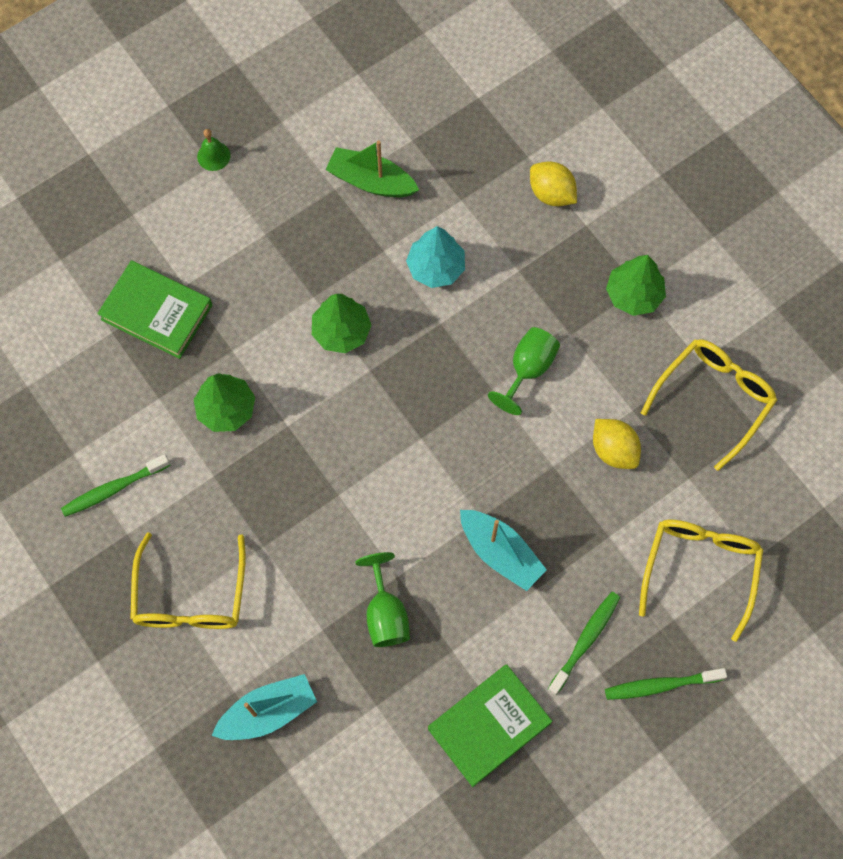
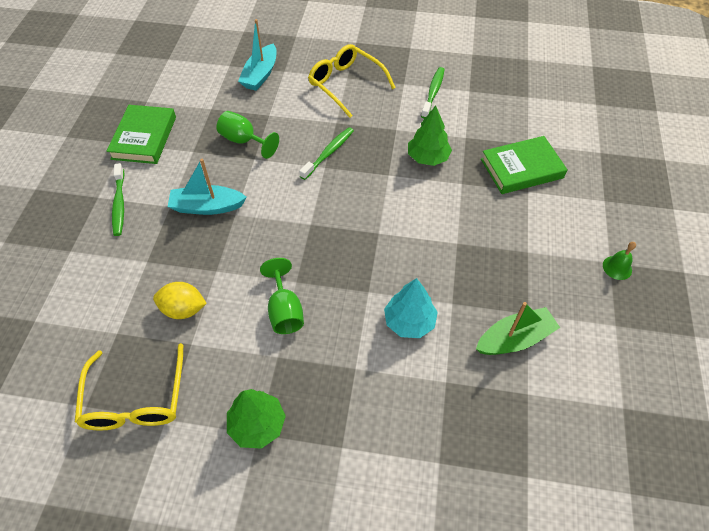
camera: 135 degrees right, 15 degrees down
(341, 331) = (418, 239): green tree -> none
(551, 194) = (391, 448): yellow lemon -> none
(660, 685) = (56, 215): green toothbrush -> green toothbrush (329, 153)
(700, 570) = (70, 287): yellow glasses -> none

